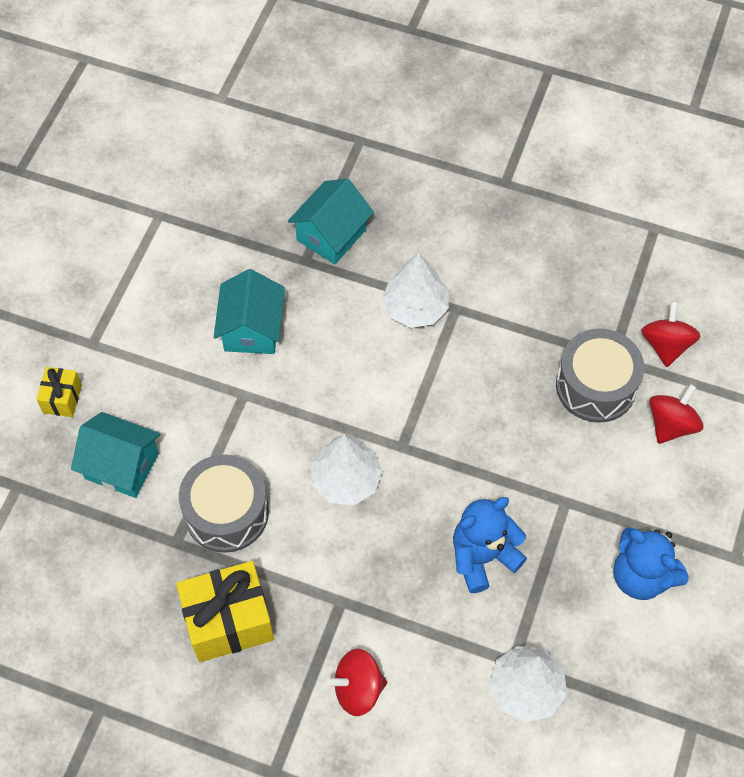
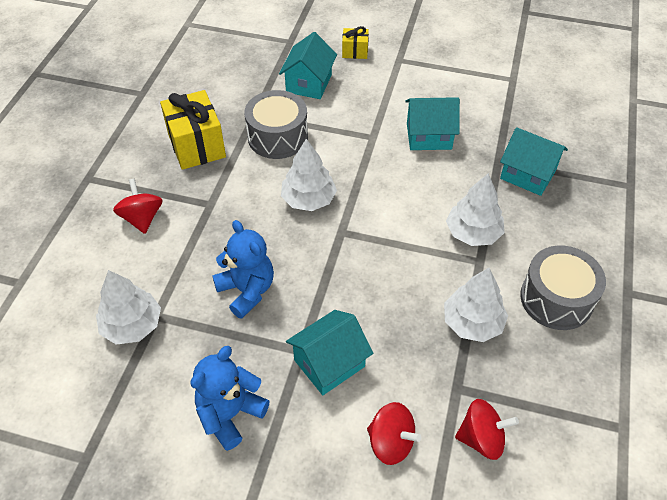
camera: 85 degrees right, 10 degrees down
(536, 330) = (472, 323): none -> white tree
(582, 473) = (329, 363): none -> turquoise house
(596, 386) = (422, 373): grey drum -> grey drum (556, 299)

